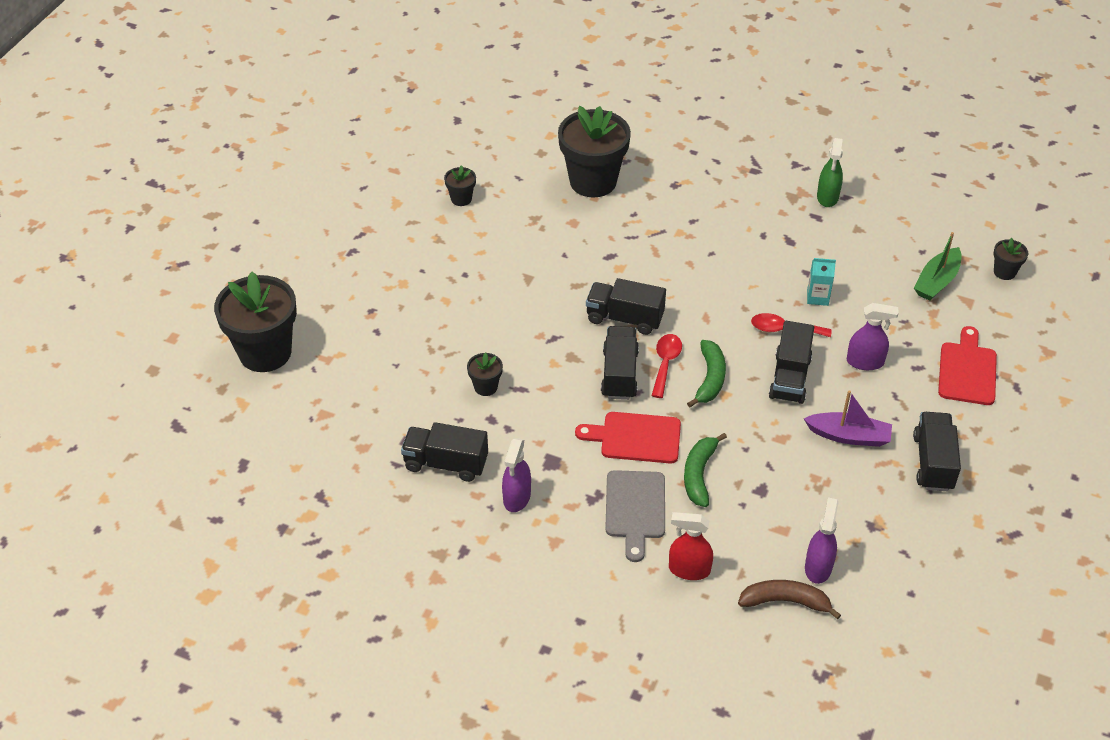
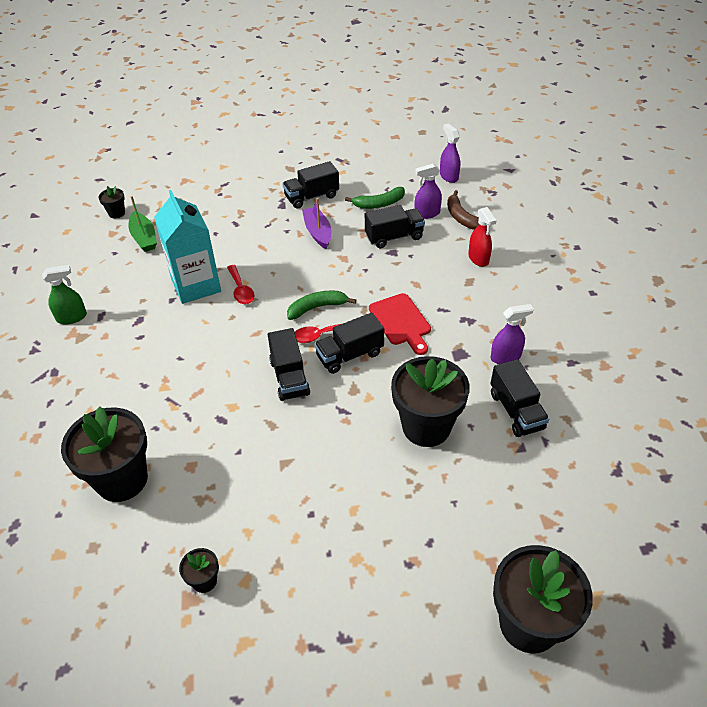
camera: 120 degrees left, 0 degrees up
(485, 387) = (426, 427): black flower pot -> black flower pot, size x2.27
(635, 509) = (458, 298): grey cutting board -> none
(699, 474) = (404, 281): green banana -> green banana (379, 204)
(789, 377) = (286, 272): black truck -> black truck (394, 237)
(817, 297) = (196, 285): turquoise carton -> turquoise carton, size x2.38
(865, 362) = (246, 245): purple spray bottle -> purple spray bottle (448, 176)
(937, 281) = (144, 238): green boat -> green boat turned 60 degrees clockwise
(967, 370) = (223, 204): red cutting board -> none

